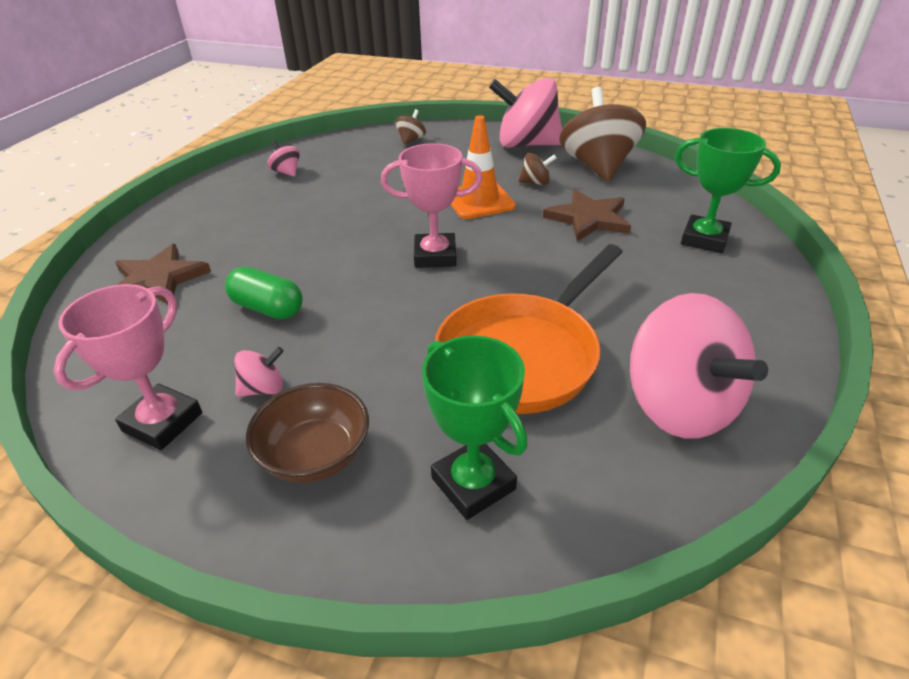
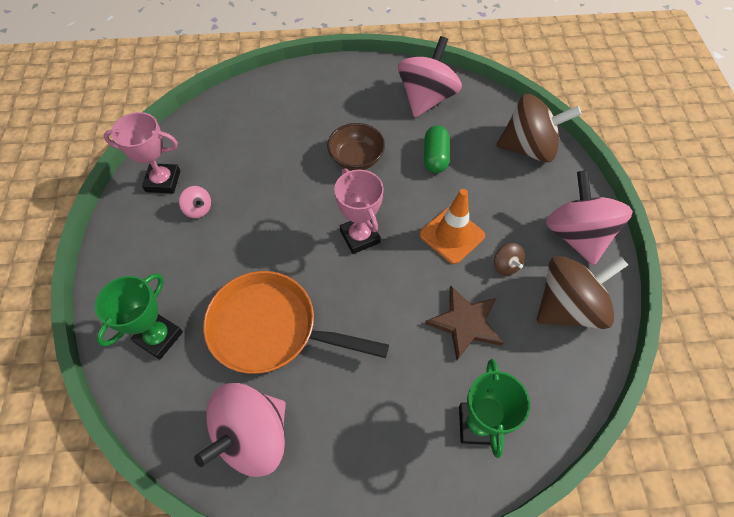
camera: 65 degrees right, 20 degrees up
(158, 280) = (270, 109): brown star -> none
(268, 308) = (265, 174): green capsule -> green capsule (435, 157)
(286, 172) = (426, 98): pink spinning top -> pink spinning top, size x2.34
(315, 455) = (159, 257): brown bowl -> brown bowl (356, 159)
(411, 140) = (528, 148): brown spinning top -> brown spinning top, size x2.34

